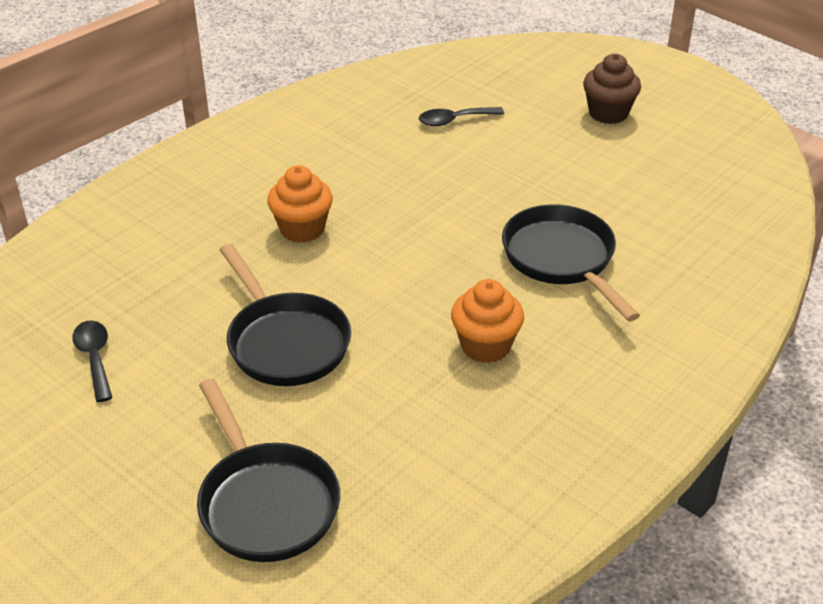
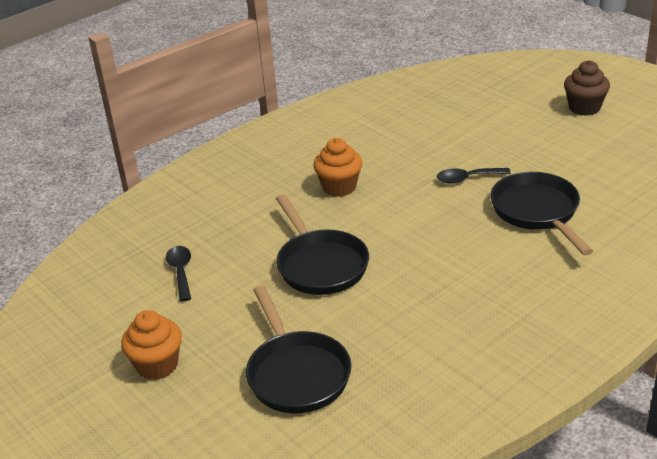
camera: 10 degrees right, 5 degrees down
(454, 120) = (462, 112): black spoon -> black spoon (467, 178)
(485, 346) = (472, 272): orange cupcake -> orange cupcake (157, 365)

